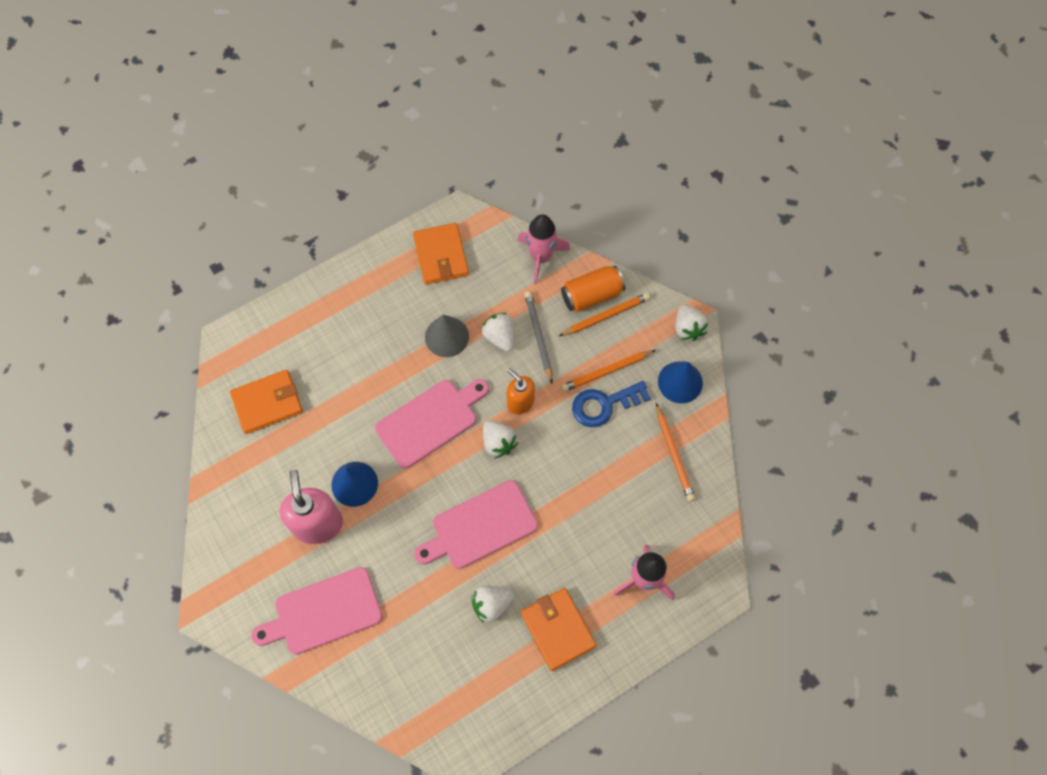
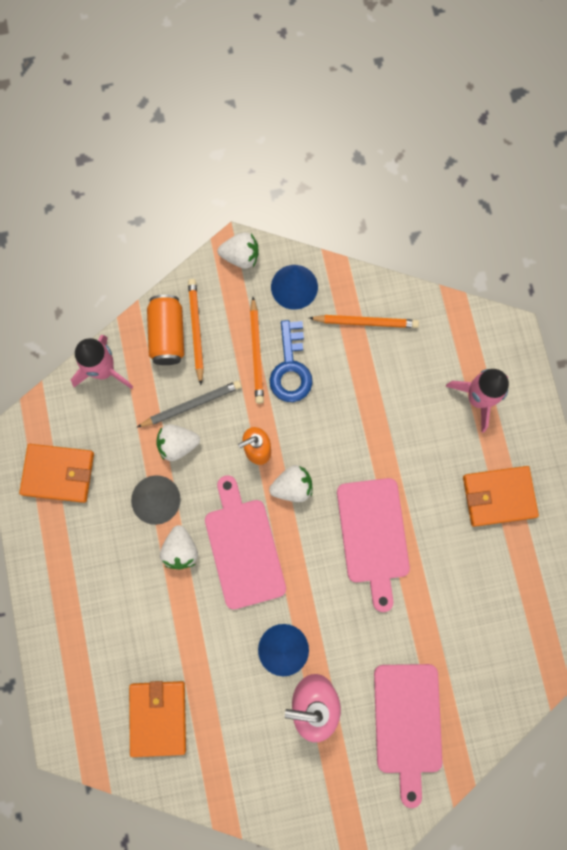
camera: 70 degrees left, 10 degrees up
(491, 604) = (454, 551): white strawberry -> white strawberry (180, 550)
(539, 336) = (192, 405): grey pencil -> grey pencil turned 150 degrees clockwise

